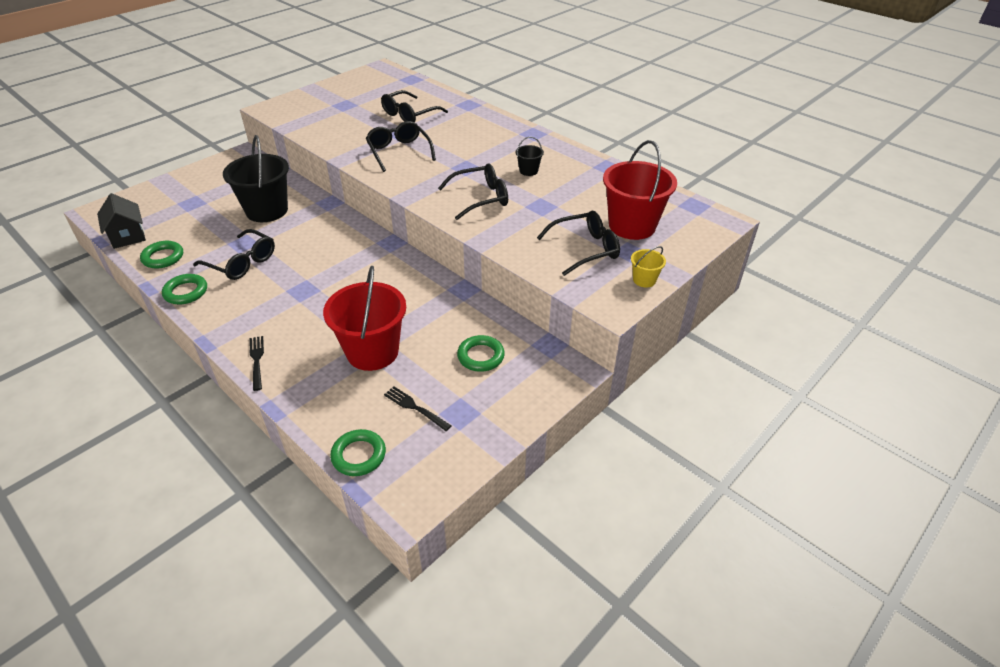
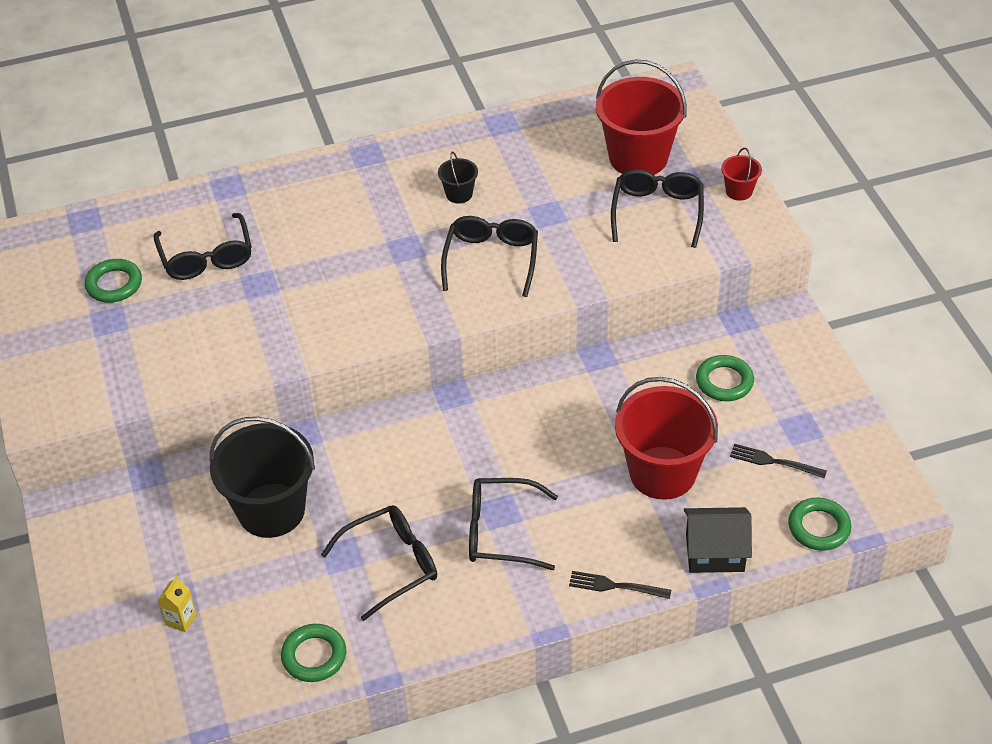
camera: 60 degrees left, 5 degrees up
(127, 236) = (218, 695): black house -> black house (715, 552)
(178, 208) = (181, 620): none -> yellow carton
(186, 292) = (422, 639): green ring -> green ring (114, 284)
(399, 152) = (312, 300): black glasses -> black glasses (502, 532)
(415, 408) = (774, 461): black fork -> black fork turned 45 degrees clockwise
(644, 280) = (739, 191): yellow bucket -> red bucket

